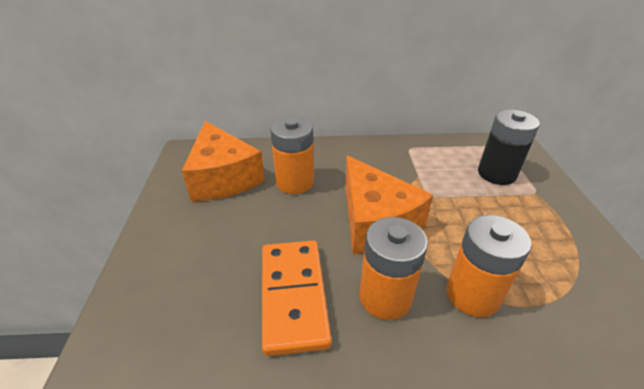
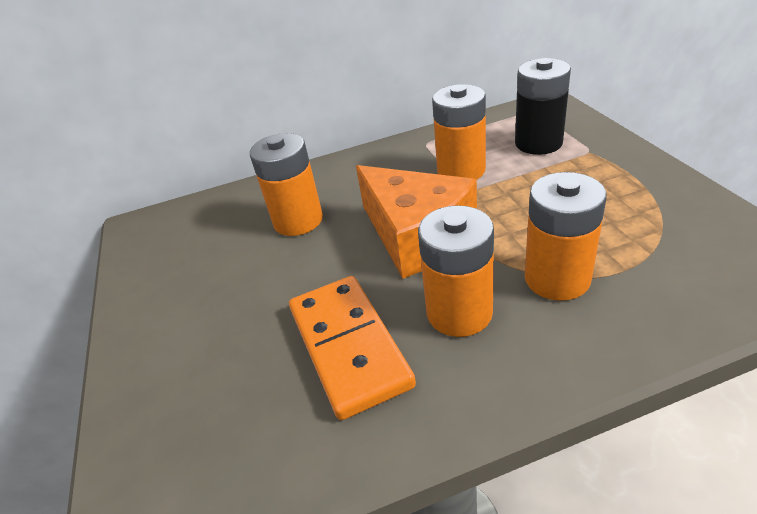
camera: 10 degrees left, 0 degrees up
(223, 177) = (201, 241): orange cheese -> none
(428, 178) = (461, 170): none -> orange battery

